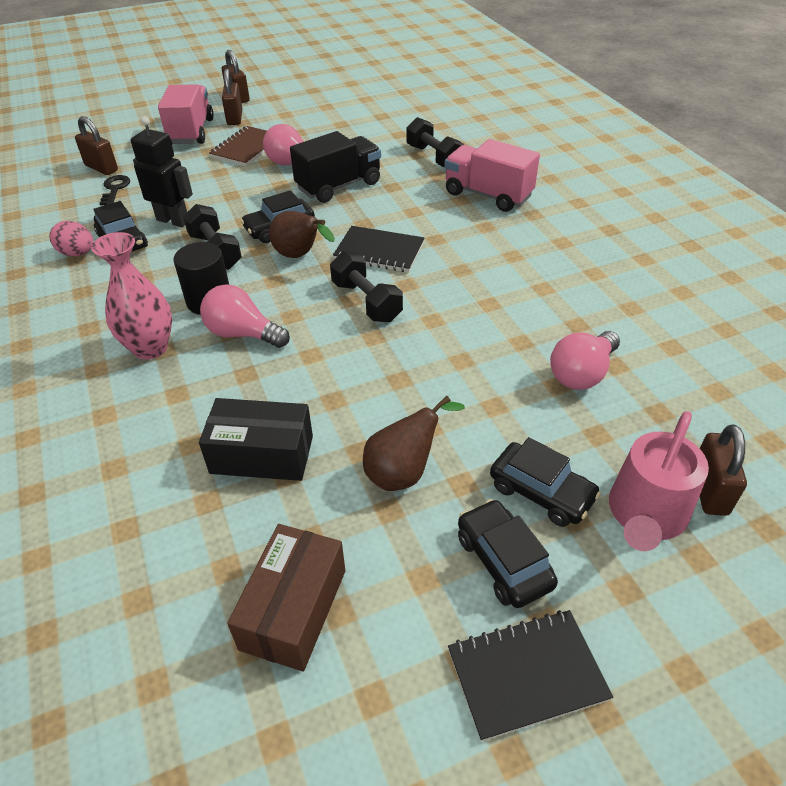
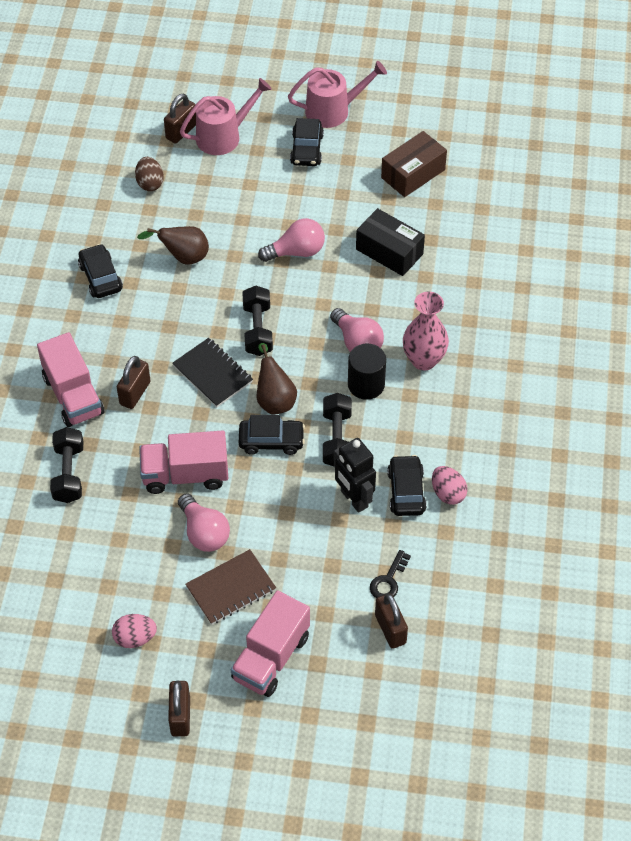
camera: 150 degrees left, 10 degrees up
(234, 118) = (210, 664): brown padlock -> brown padlock (135, 393)
(298, 112) = (135, 638): none -> pink egg
(339, 186) = (185, 475): black truck -> pink truck
(403, 472) = (321, 207): brown pear -> brown pear (183, 257)
(526, 674) = (333, 111): black notebook -> pink watering can
(541, 492) = (261, 167): black car -> black car (100, 277)
(582, 374) = (174, 214): pink light bulb -> pink light bulb (296, 252)
(654, 396) = (150, 183): none -> brown egg

